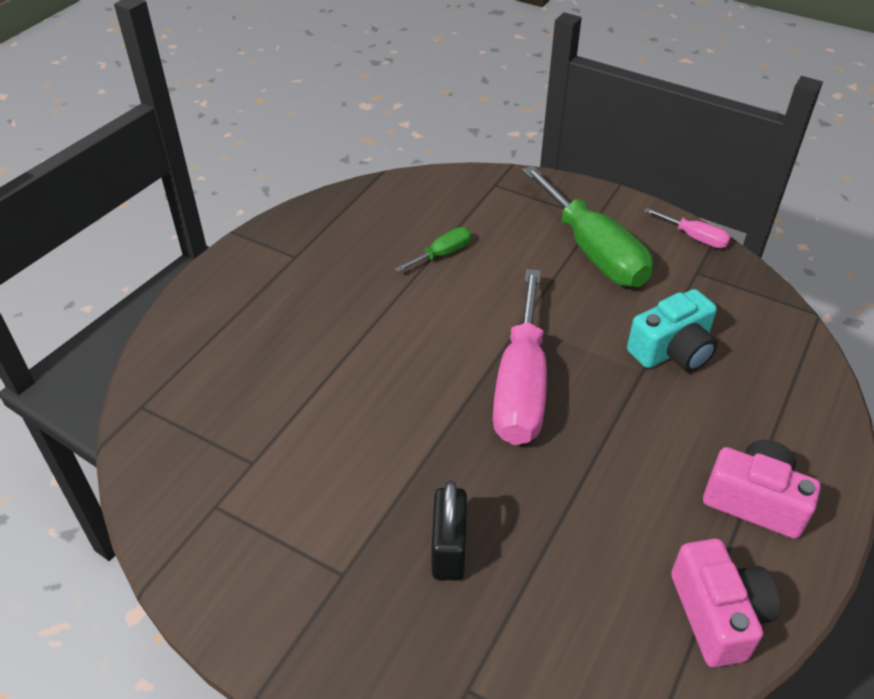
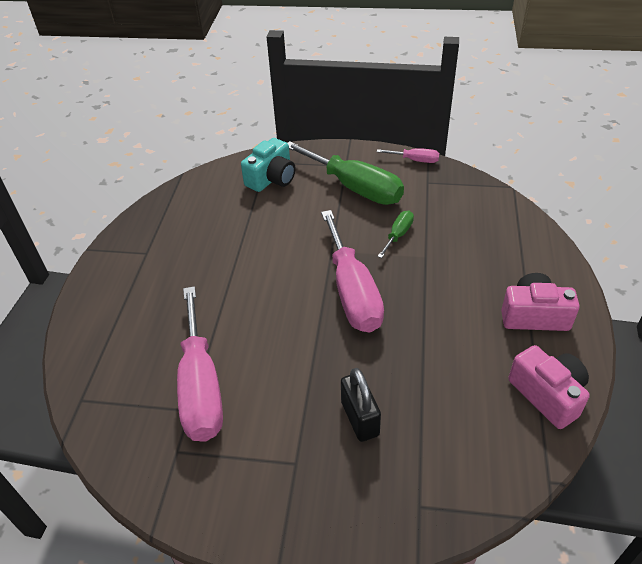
camera: 20 degrees left, 0 degrees up
(279, 439) = (201, 386): none -> pink screwdriver
(442, 254) = (253, 219): green screwdriver -> green screwdriver (398, 235)
(672, 350) = (437, 237): turquoise camera -> turquoise camera (272, 178)

